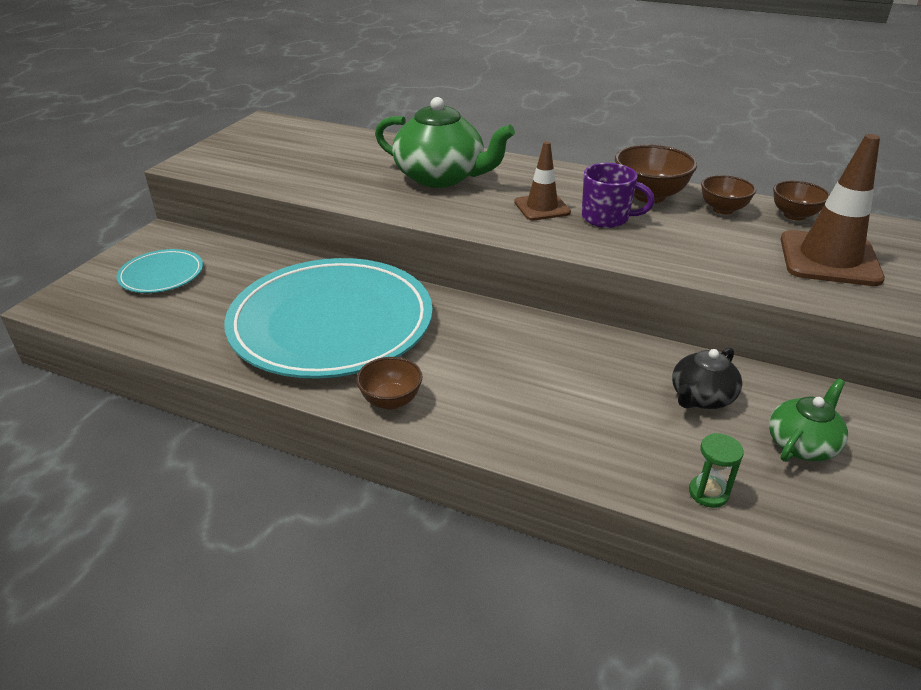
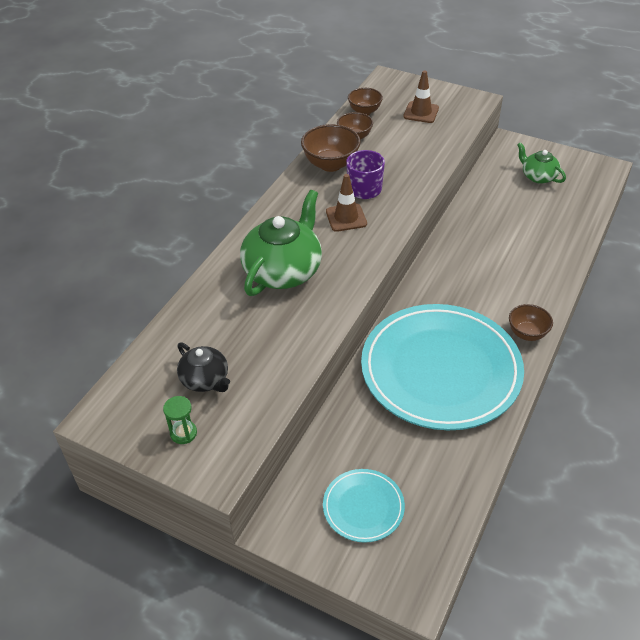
camera: 85 degrees left, 10 degrees up
(701, 397) = (505, 202): black teapot -> black teapot (205, 380)
(708, 493) = (579, 214): green hourglass -> green hourglass (183, 433)
(829, 259) = (421, 112): brown traffic cone -> brown traffic cone, size x0.60

